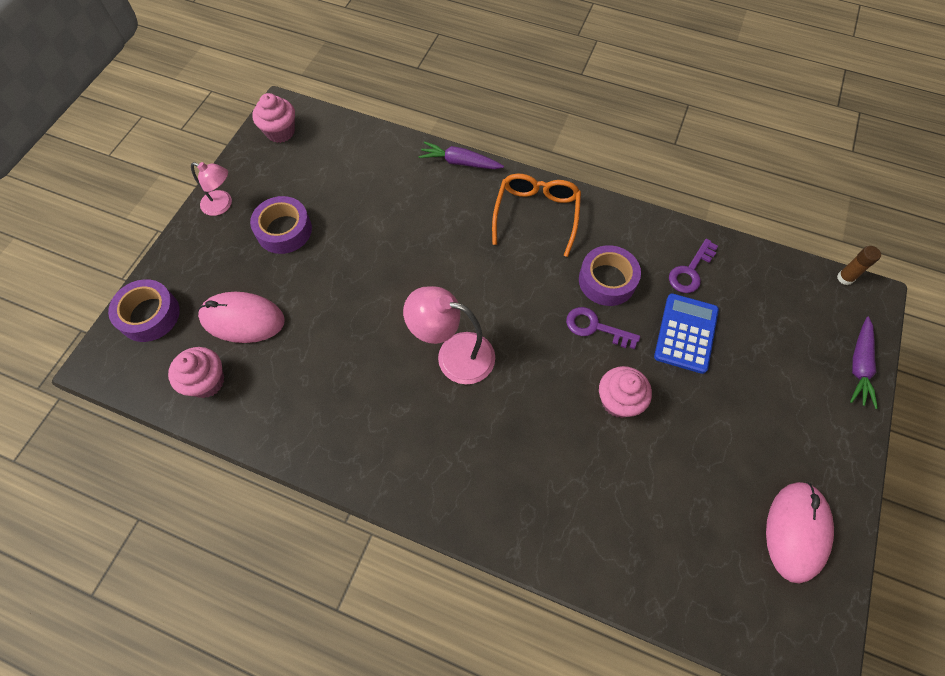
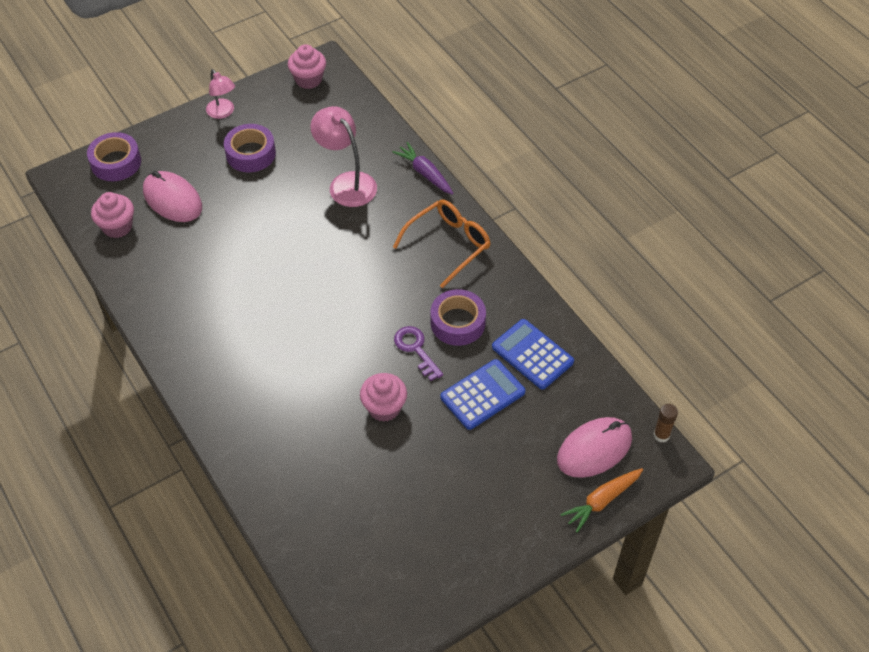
camera: 35 degrees right, 10 degrees down
(454, 354) = (294, 306): pink lamp -> pink lamp (346, 183)
(690, 271) = (532, 354): purple key -> blue calculator
(796, 531) = (430, 570): pink mouse -> pink mouse (594, 449)
(859, 365) = (602, 501): purple carrot -> orange carrot

